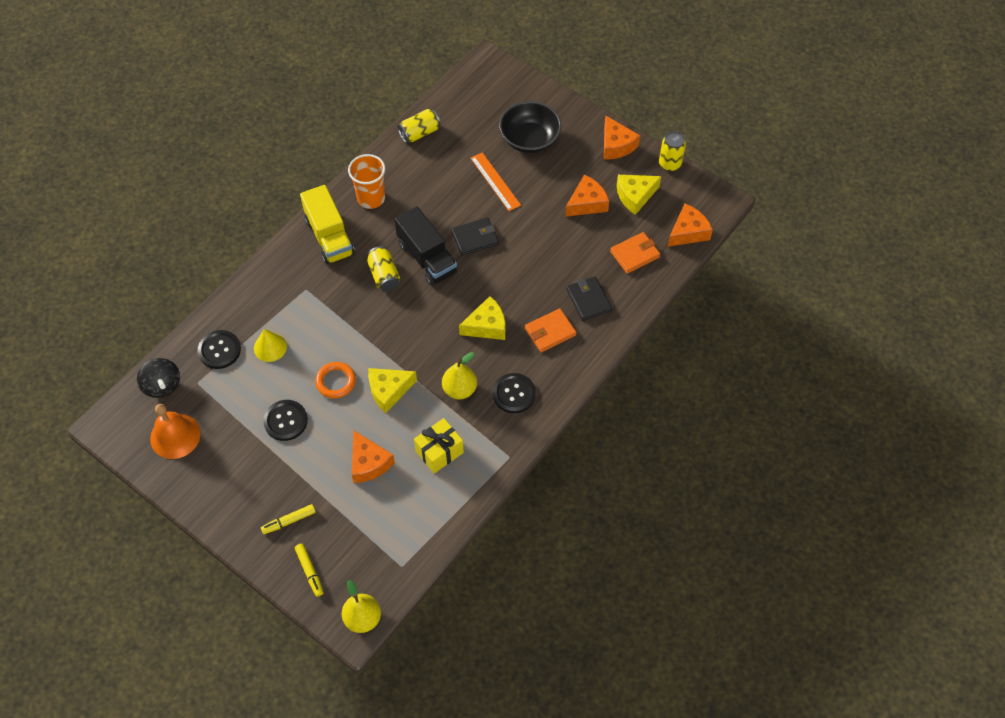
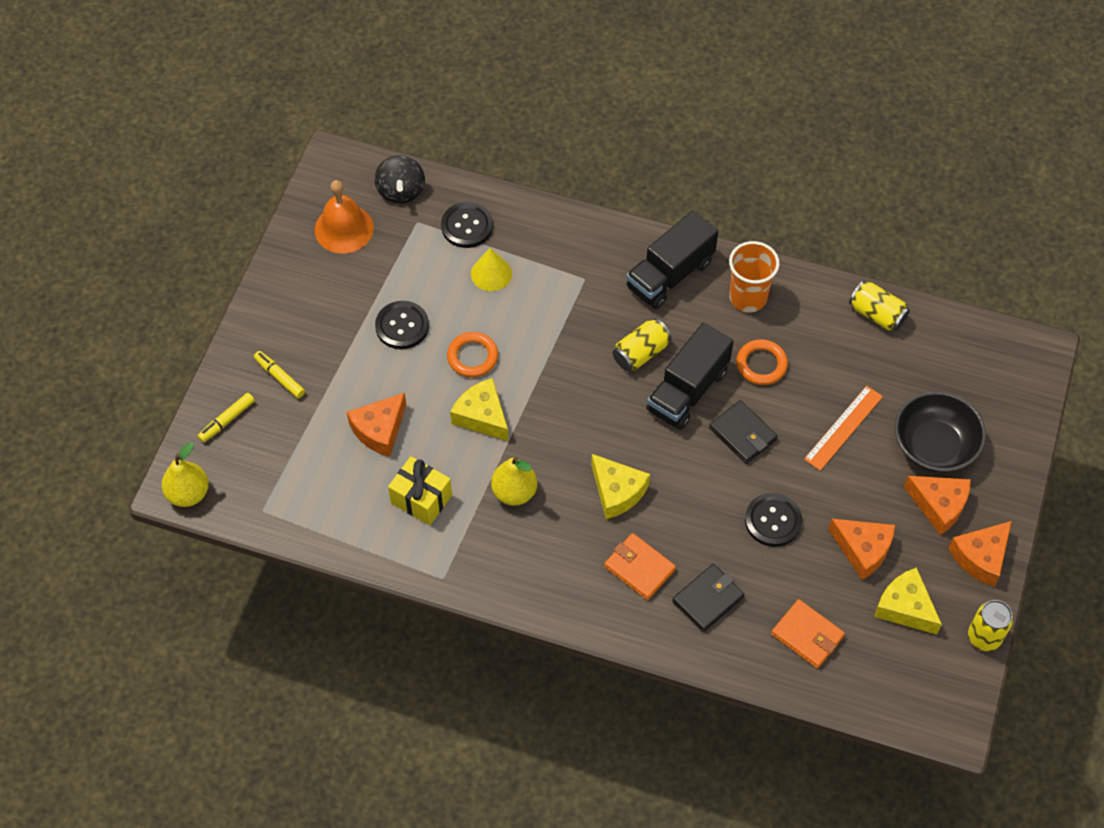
camera: 70 degrees right, 0 degrees up
(162, 385) = (401, 191): black spinning top -> black spinning top turned 45 degrees counterclockwise
(329, 237) = (670, 275): yellow truck -> black truck
(427, 209) = (761, 364): none -> orange ring
(514, 394) = (532, 555): black button -> black button (773, 521)
(688, 232) = (877, 694): orange cheese -> orange cheese (939, 505)

